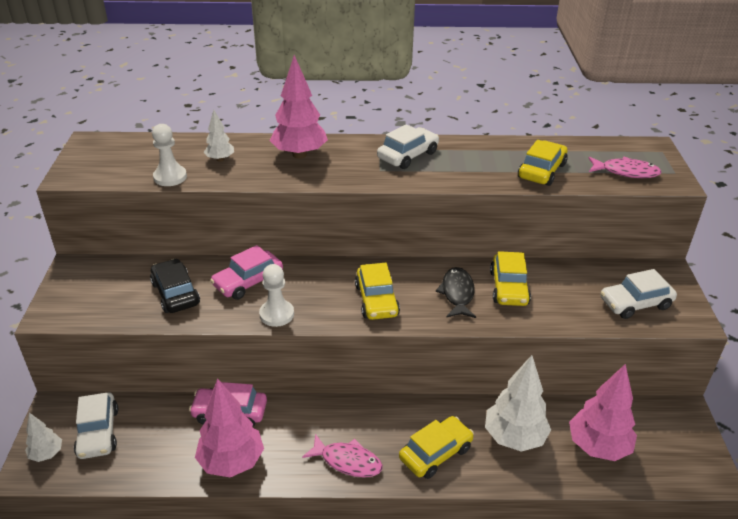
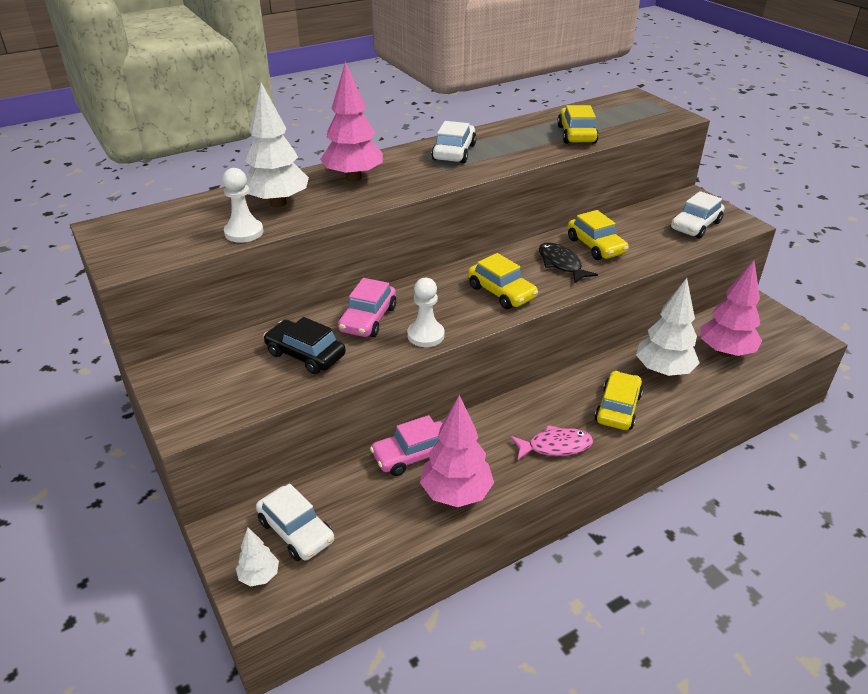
camera: 30 degrees left, 0 degrees up
(220, 159) = (278, 203): white tree -> white tree, size x1.91
(626, 172) = (638, 119): pink fish -> none

